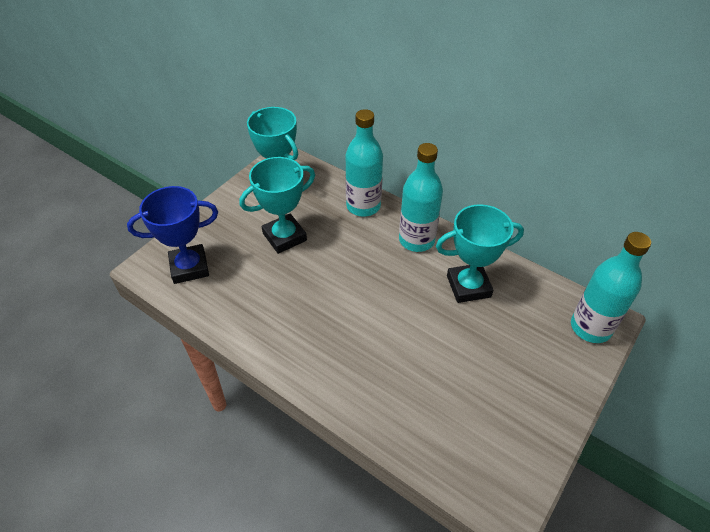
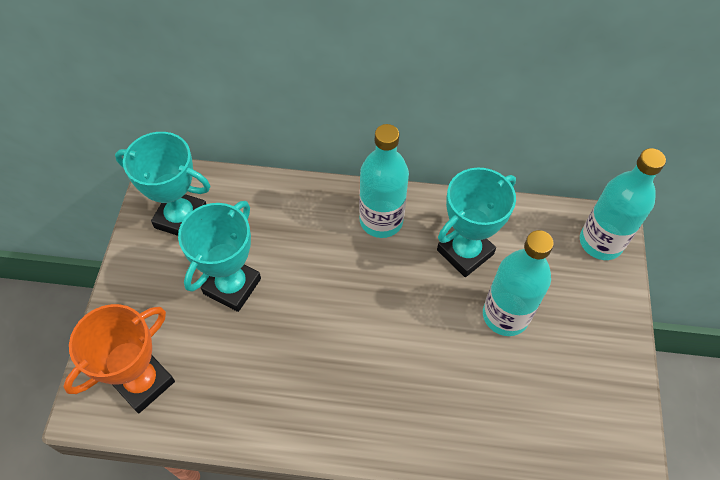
camera: 30 degrees left, 10 degrees up
(189, 267) = (143, 382): blue trophy -> orange trophy
(363, 206) = (297, 203): turquoise bottle -> turquoise bottle (505, 315)

